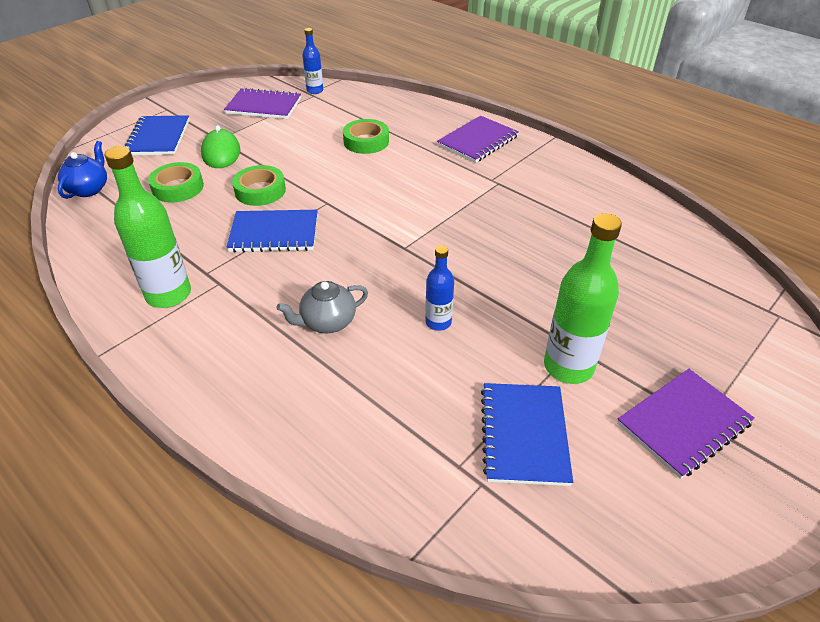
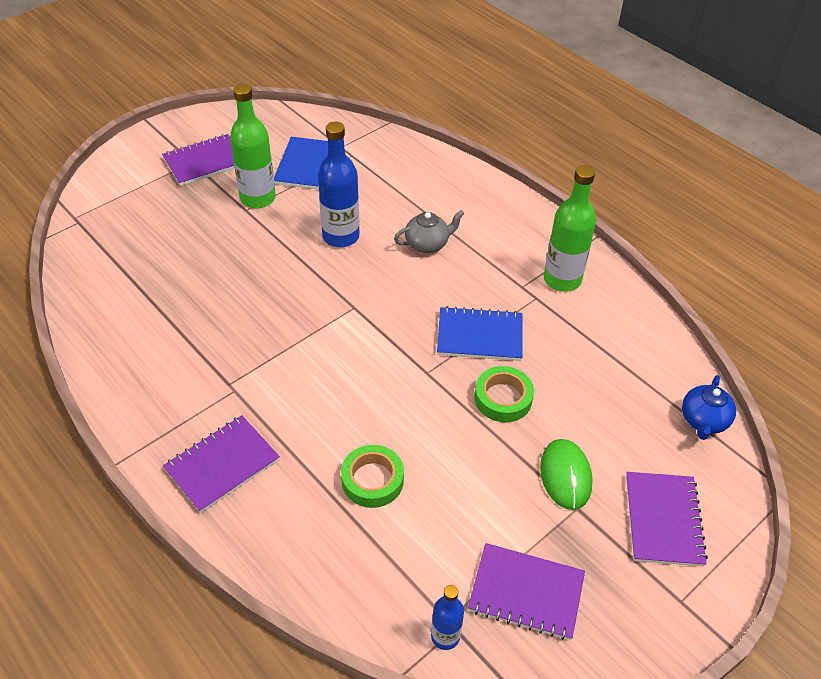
camera: 175 degrees left, 5 degrees up
(158, 138) = (663, 520): blue notebook -> purple notebook
(178, 187) = (600, 413): green tape -> none
(438, 322) = (341, 236): blue bottle -> blue bottle, size x1.79

